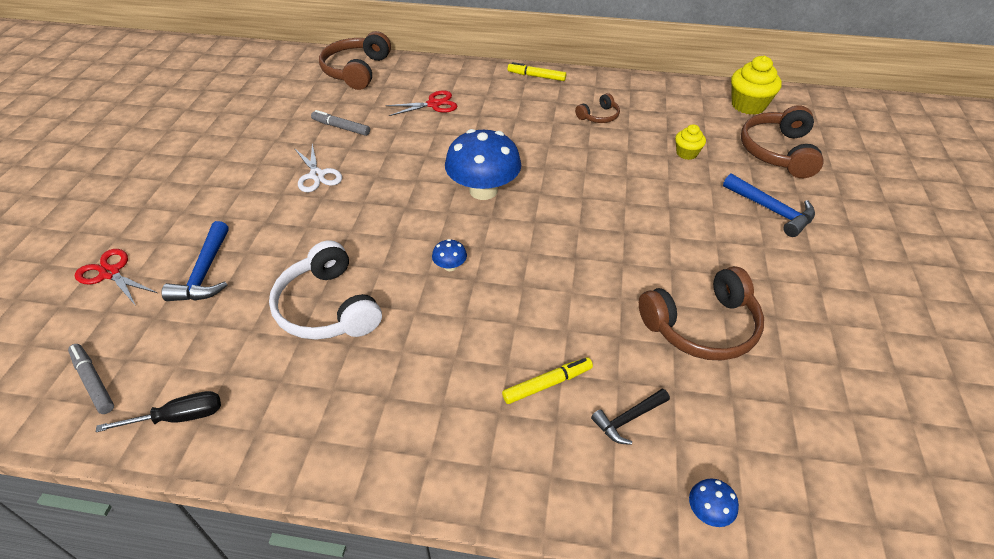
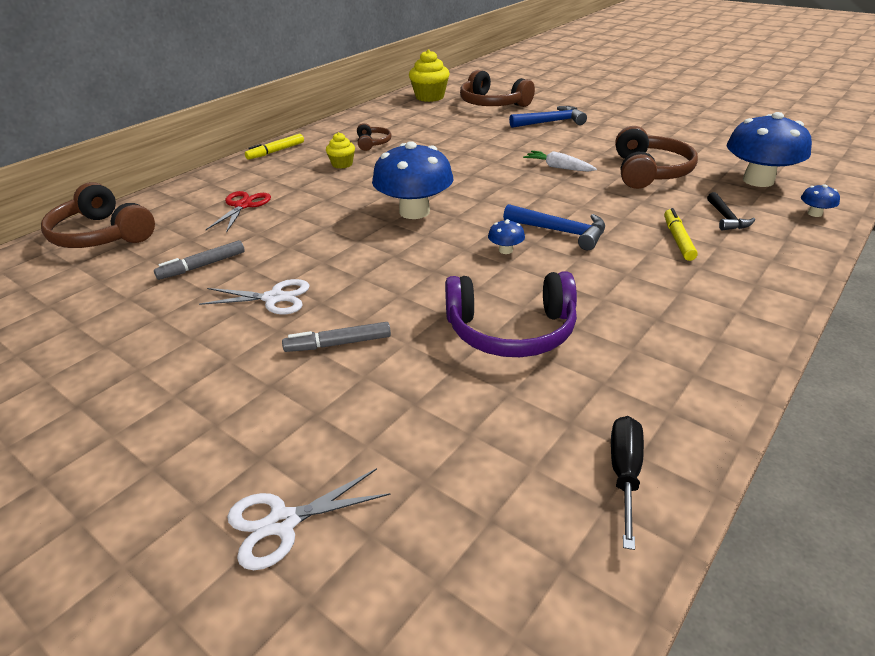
camera: 60 degrees left, 10 degrees down
(93, 382) = (516, 563): grey marker -> grey marker (338, 344)
(110, 273) = (282, 523): red scissors -> white scissors
(205, 273) = (373, 417): blue hammer -> blue hammer (561, 232)
(327, 308) = (511, 331): white headphones -> purple headphones
(650, 251) = (558, 167): none -> white carrot
(686, 153) = (460, 128): yellow cupcake -> yellow cupcake (342, 164)
(766, 438) = (758, 180): none -> blue mushroom

